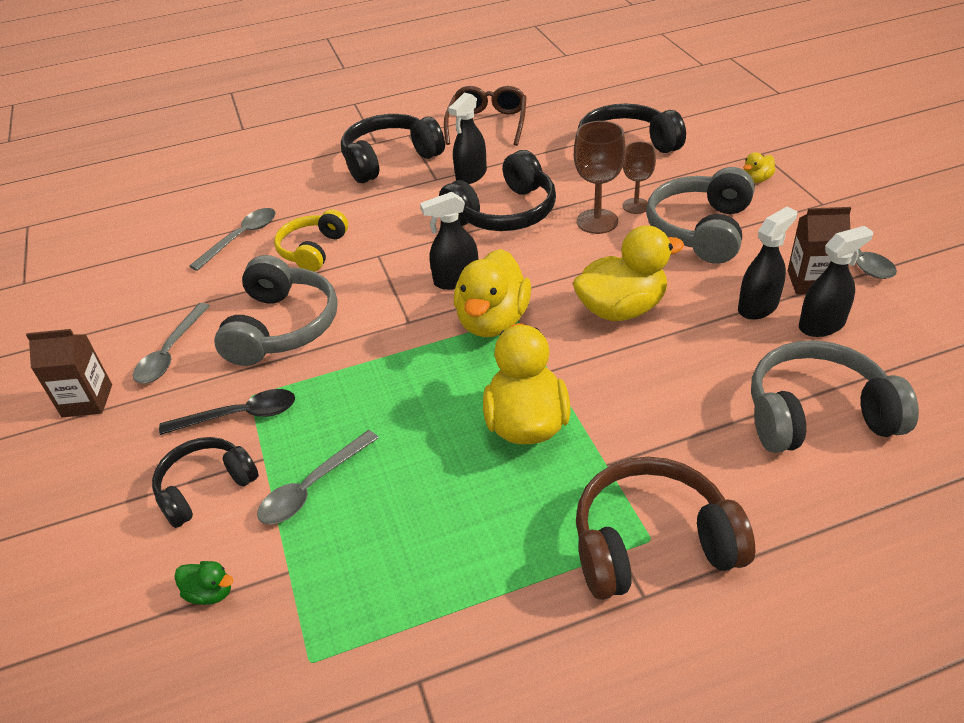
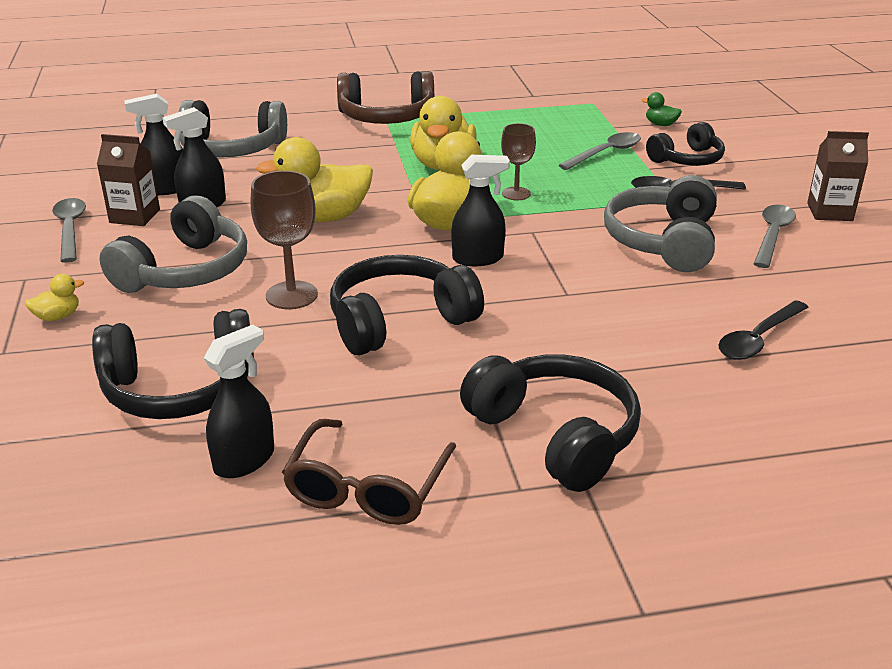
camera: 175 degrees left, 10 degrees down
(241, 238) = (758, 339): grey spoon -> black spoon
(313, 250) = (651, 310): yellow headphones -> none
(390, 160) = (555, 435): black headphones -> black headphones turned 105 degrees counterclockwise
(471, 175) = (427, 383): black spray bottle -> black spray bottle (244, 460)
(636, 206) = (232, 306): brown goblet -> brown goblet (516, 194)

